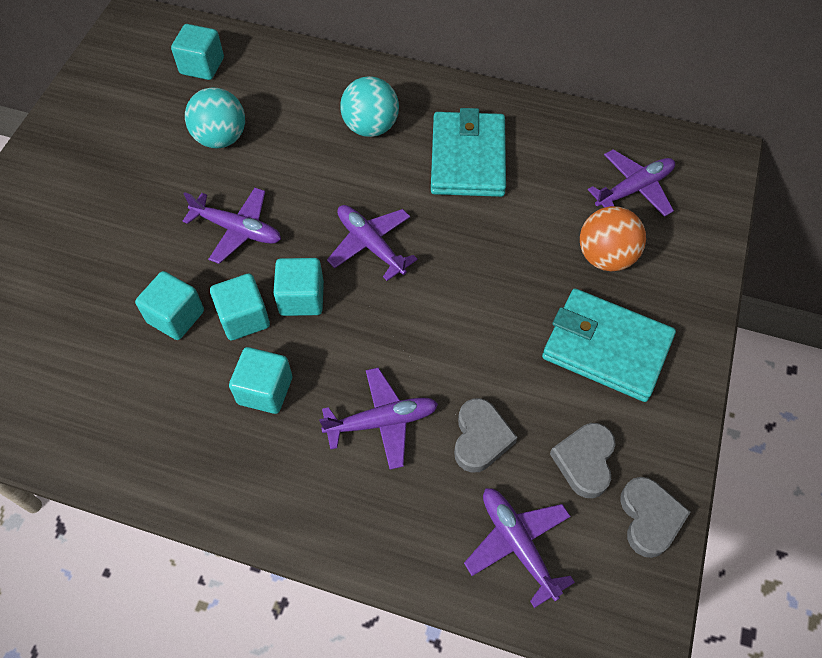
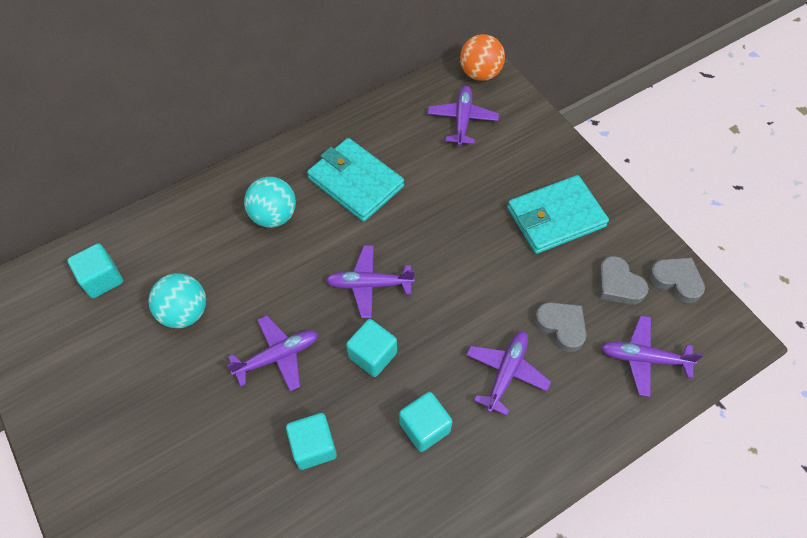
camera: 50 degrees left, 0 degrees up
(244, 318) = (355, 402): turquoise cube -> none
(605, 257) = (495, 170): orange ball -> orange ball (480, 74)

